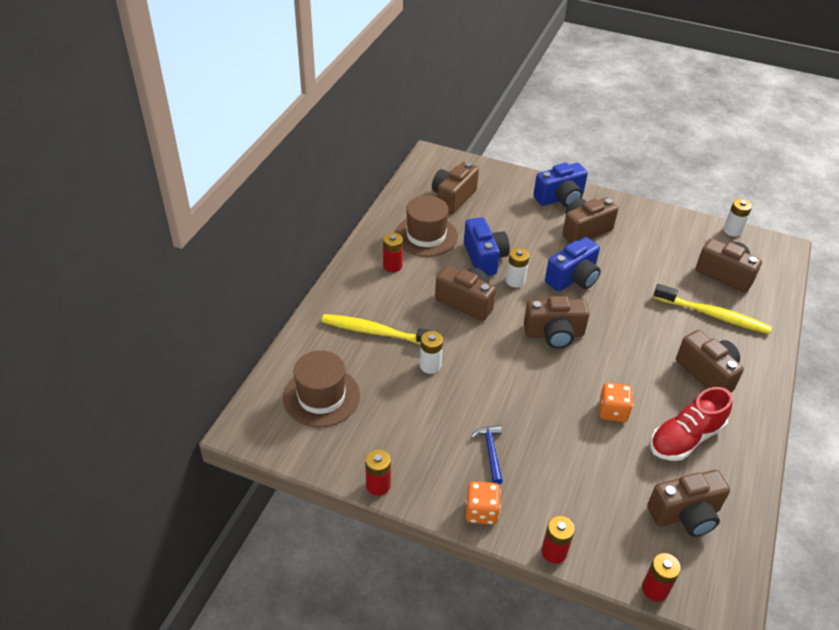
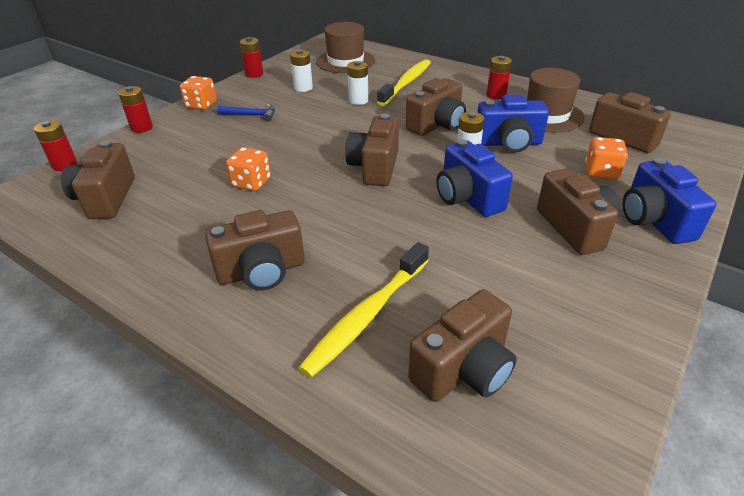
camera: 105 degrees right, 5 degrees down
(510, 214) = (601, 172): none -> orange dice
(685, 438) = (185, 223): red shoe -> none
(732, 230) = (609, 439): white battery -> white battery (303, 88)

